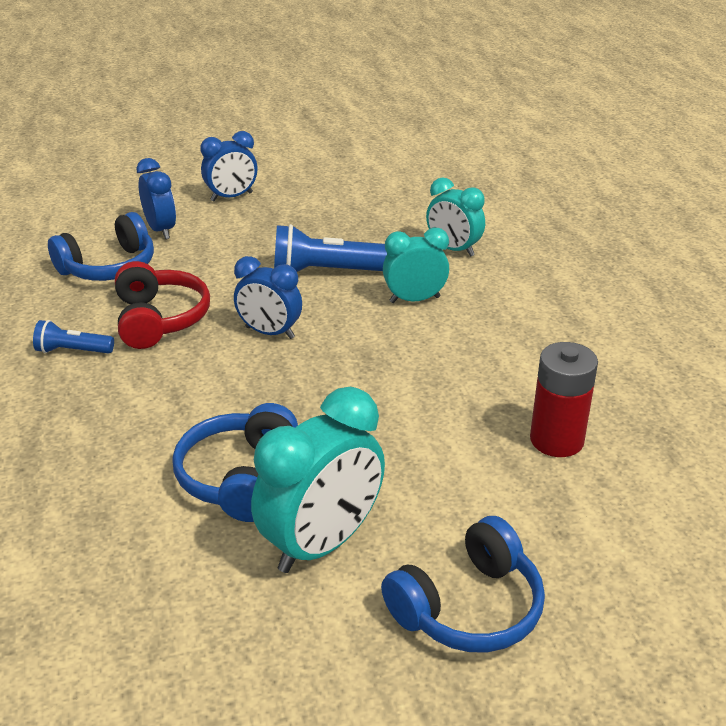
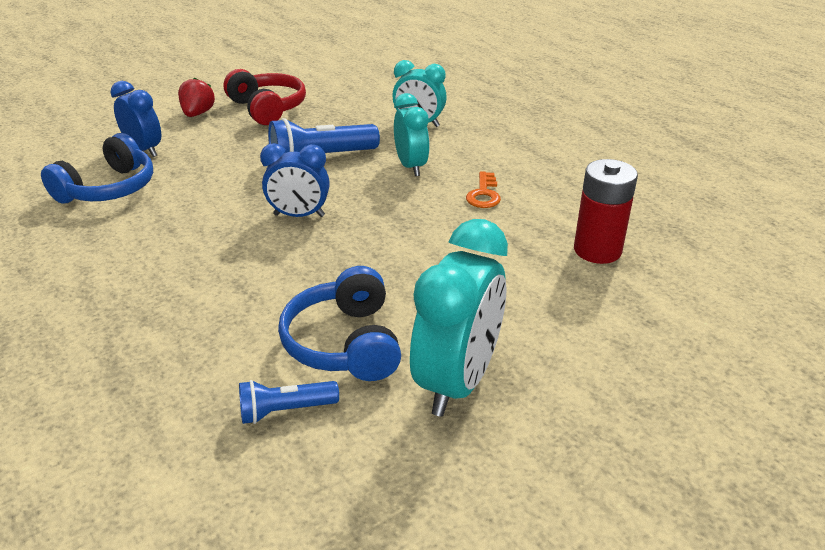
camera: 20 degrees left, 0 degrees up
(73, 351) = (111, 268): blue flashlight -> blue flashlight (285, 411)
(159, 319) = (185, 224): red headphones -> red headphones (267, 108)
(232, 197) = (197, 114): blue clock -> red strawberry
(414, 299) = (411, 166): turquoise clock -> turquoise clock turned 105 degrees clockwise
(468, 607) = (618, 402): blue headphones -> none
(473, 348) = (484, 194): none -> orange key

